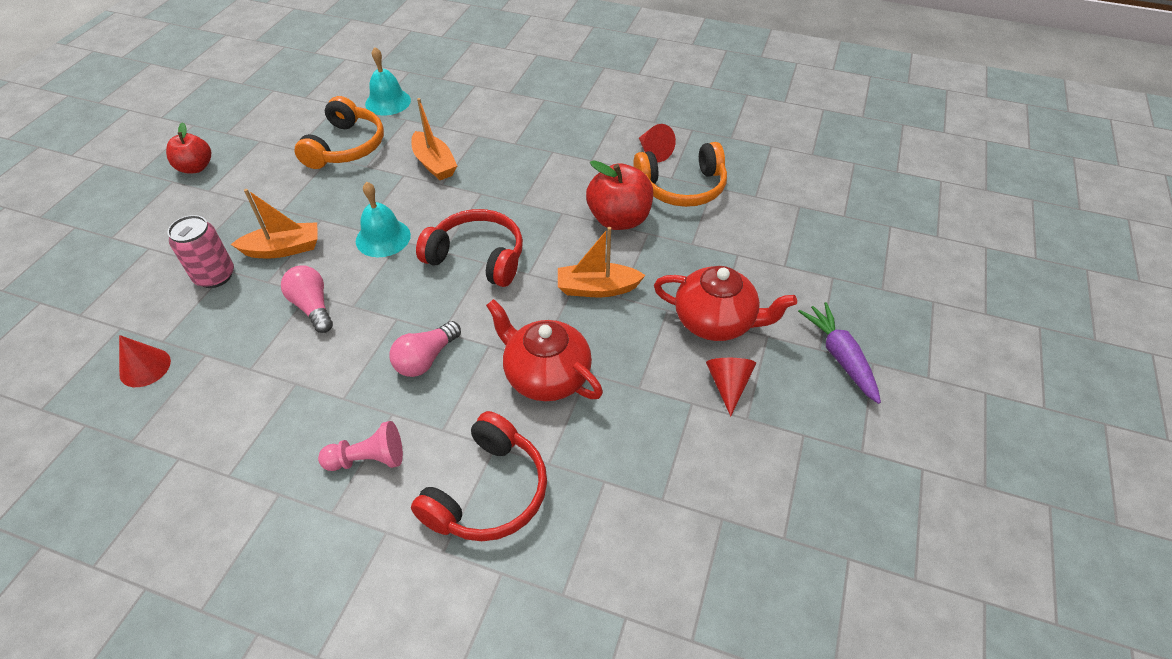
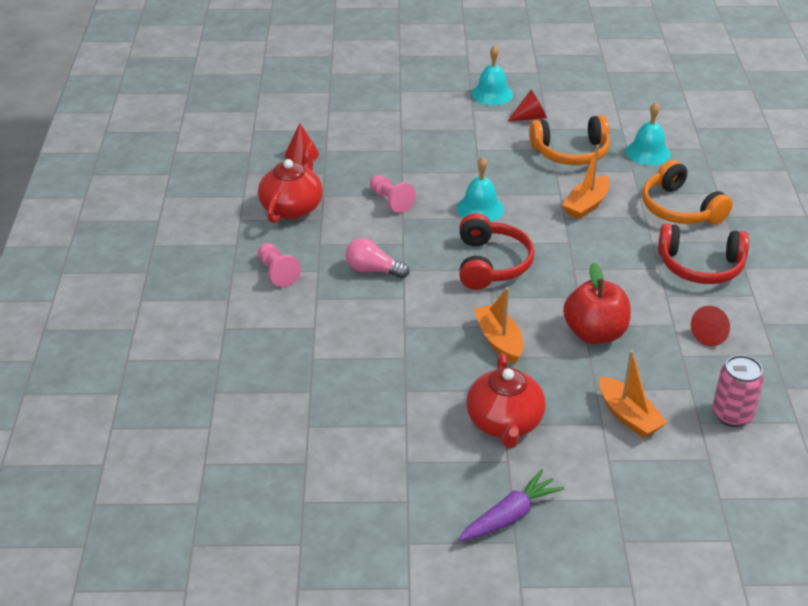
camera: 70 degrees right, 10 degrees down
(196, 167) = (492, 94): red apple -> turquoise bell
(215, 276) = (392, 148): pink can -> pink can (732, 415)
(284, 249) = (437, 166): orange boat -> orange boat (628, 416)
(313, 307) = (390, 201): pink light bulb -> pink pawn
(488, 492) = (276, 335): red headphones -> red headphones (700, 266)
(546, 375) = (390, 336): red teapot -> red teapot (292, 207)
(682, 187) = (672, 366): orange headphones -> orange headphones (680, 208)
(728, 385) = (436, 444): red cone -> red cone (530, 117)

